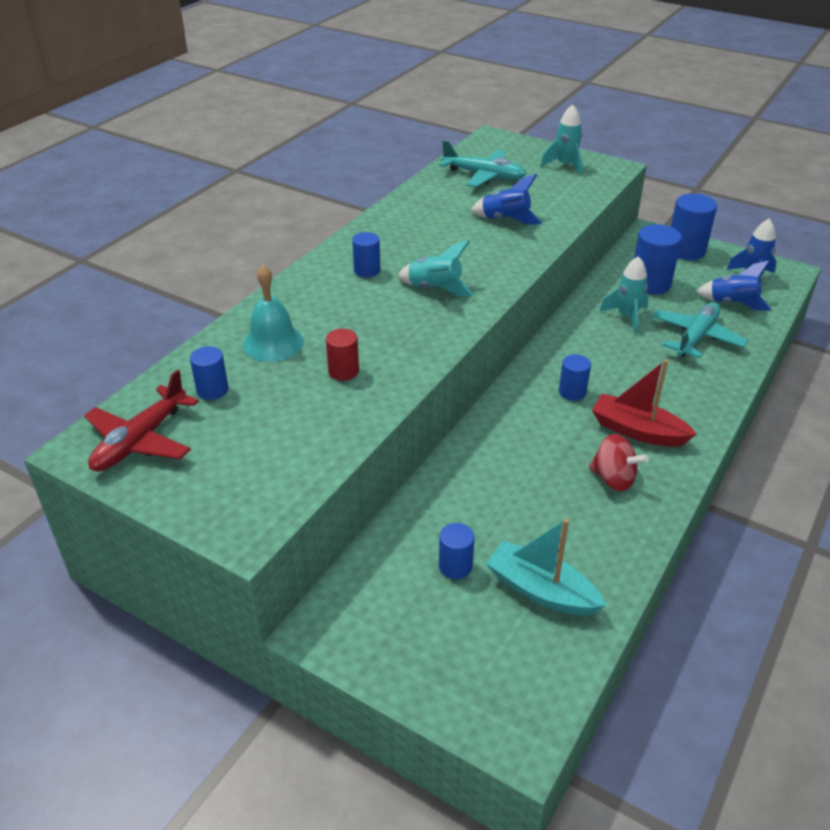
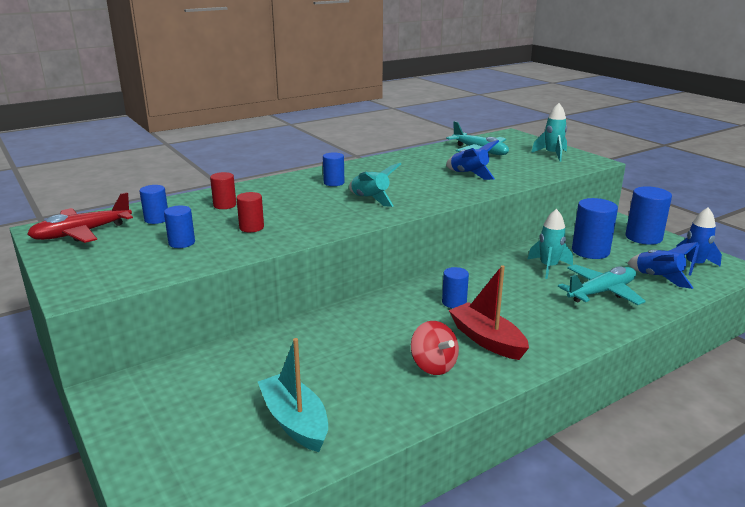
camera: 25 degrees right, 15 degrees down
(273, 343) = (224, 205): turquoise bell -> red cylinder
(455, 566) = (245, 384): blue cylinder -> blue cylinder (182, 243)

